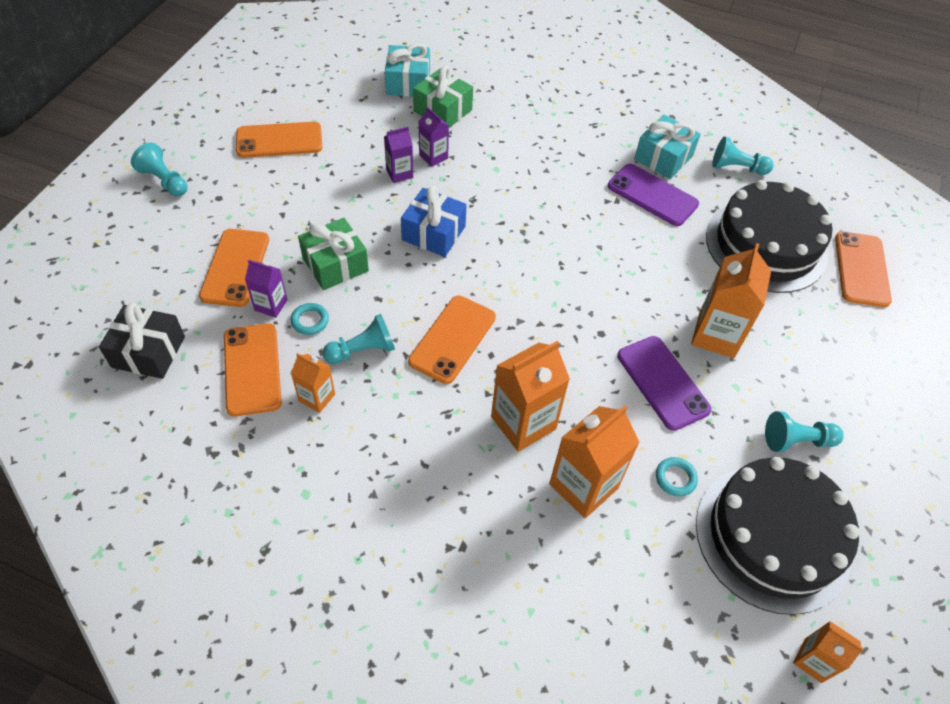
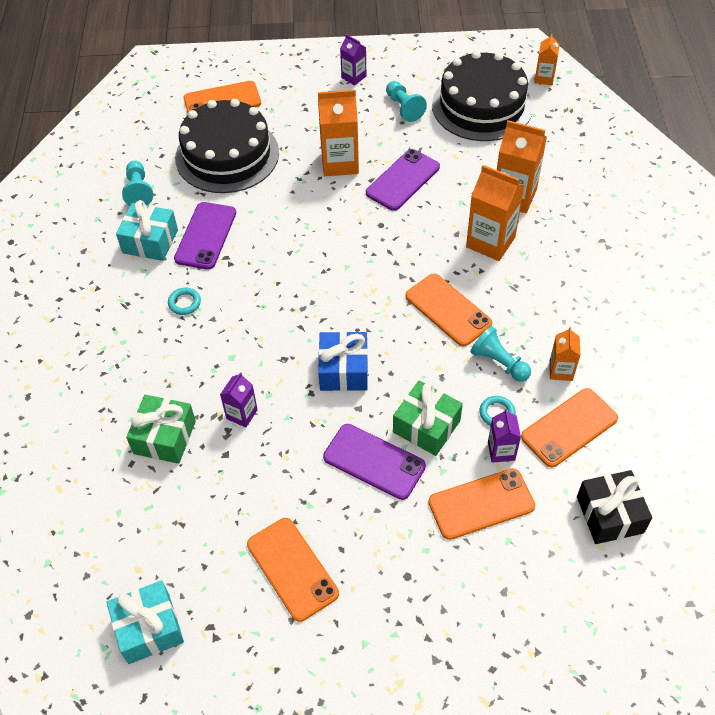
camera: 110 degrees left, 0 degrees up
(164, 181) = (416, 647): turquoise pawn -> none
(329, 217) = (374, 461): none -> purple phone
(399, 173) = (281, 432): purple carton -> purple carton (353, 77)
(408, 83) = (131, 491): turquoise gift -> turquoise gift (149, 628)
(452, 339) = (448, 310): orange phone -> orange phone turned 45 degrees clockwise
(675, 478) = (475, 155): turquoise ring -> turquoise ring (184, 303)

